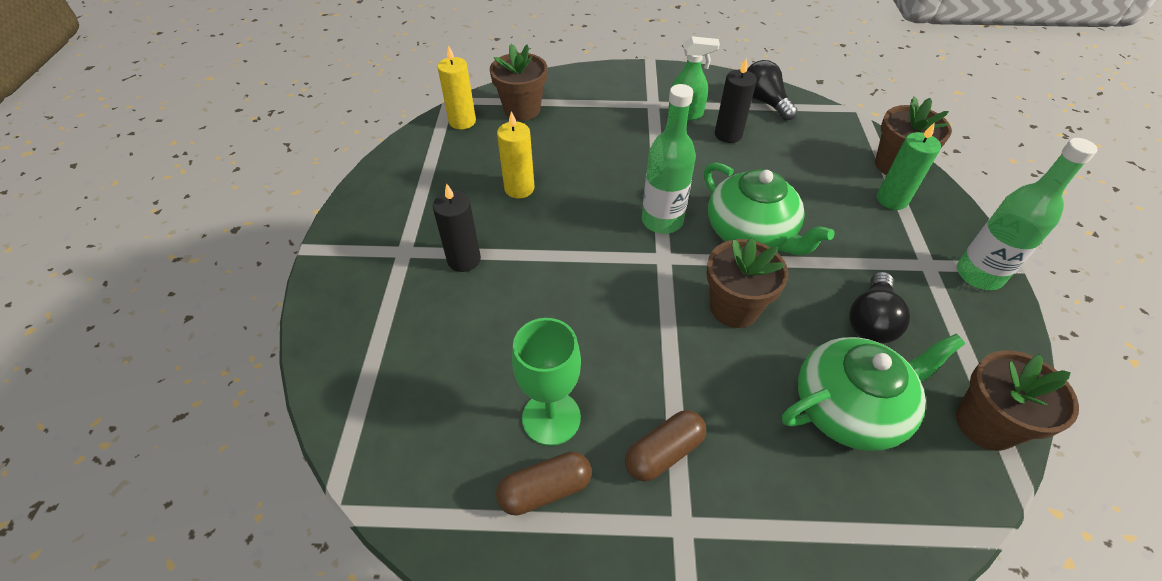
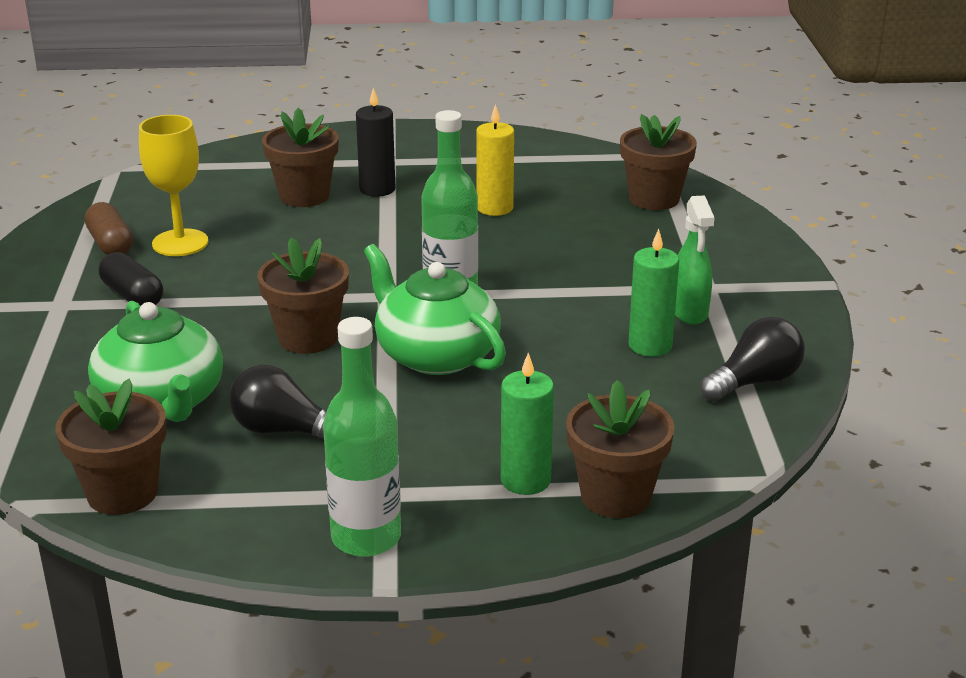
camera: 85 degrees right, 20 degrees down
(462, 121) = (614, 167): yellow candle -> none
(464, 314) = (304, 196): none -> brown flower pot
(551, 418) = (180, 243): green goblet -> yellow goblet
(664, 452) = (133, 296): brown capsule -> black capsule
(728, 134) = (650, 345): black candle -> green candle
(751, 233) = (435, 354): green teapot -> green teapot turned 90 degrees clockwise

